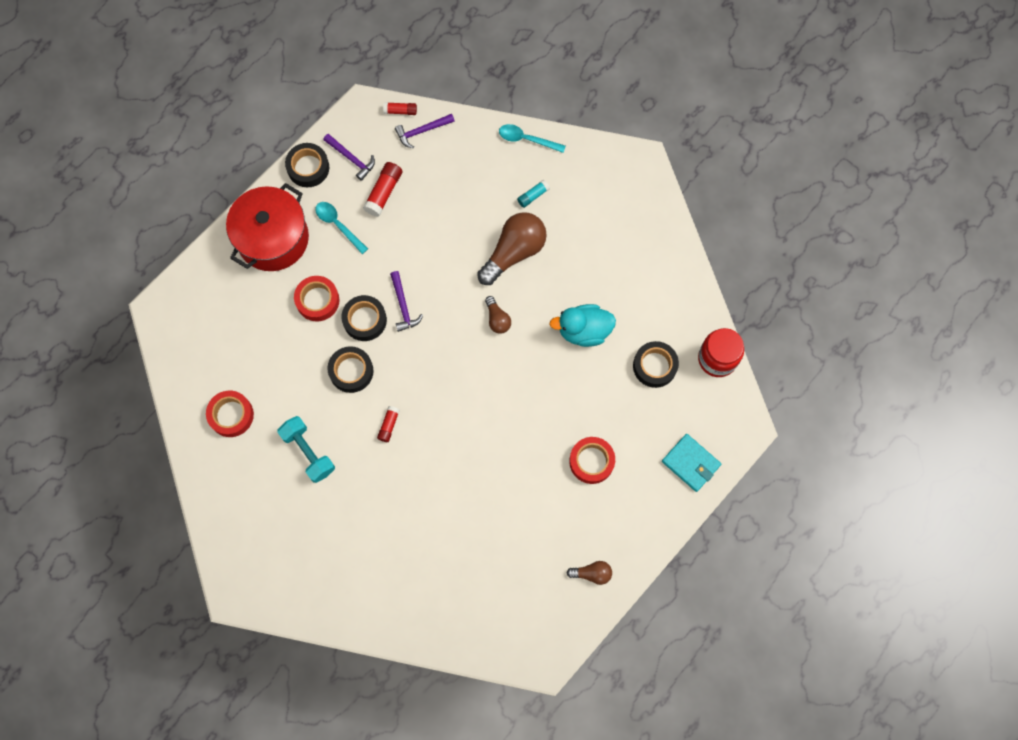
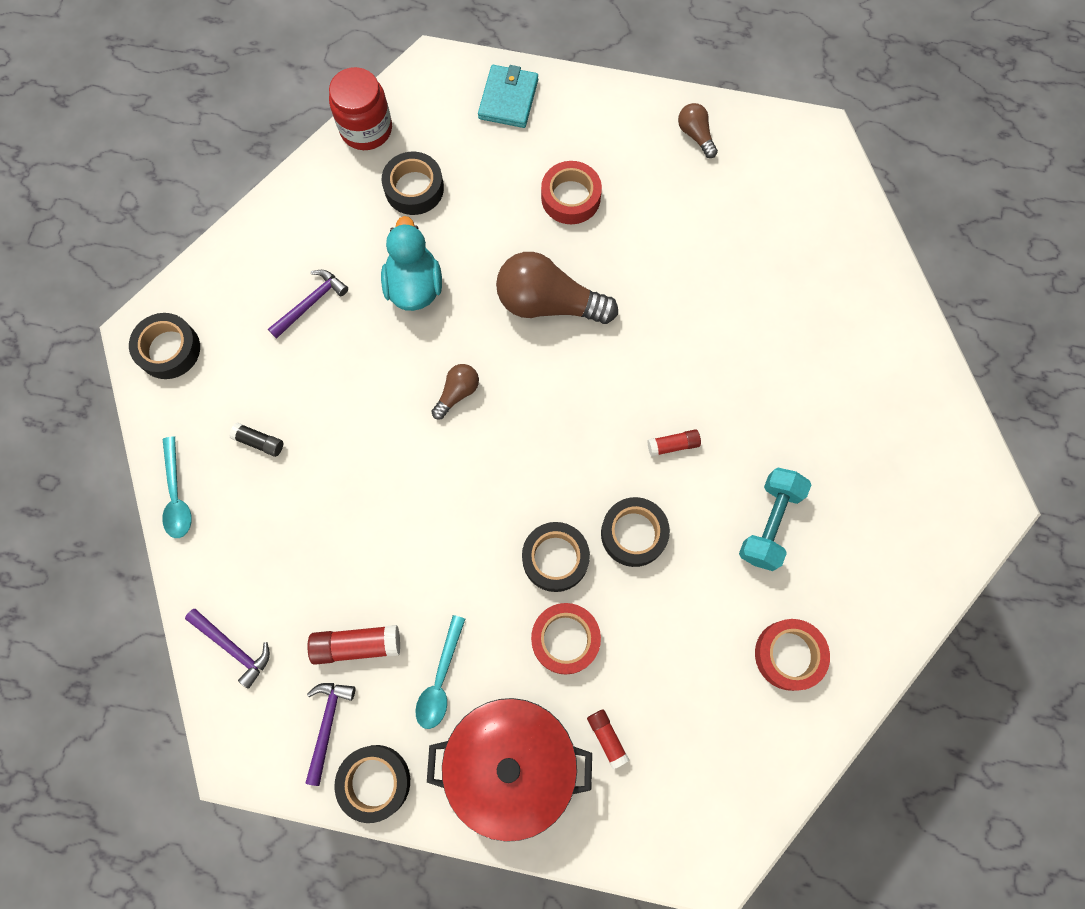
camera: 120 degrees left, 0 degrees up
(400, 111) = (215, 699): red glue stick -> red glue stick (607, 738)
(403, 306) = (506, 520): purple hammer -> purple hammer (311, 303)
(514, 252) = (353, 422): brown light bulb -> brown light bulb (548, 303)
(533, 196) = (259, 442): turquoise glue stick -> black glue stick
(583, 331) = (414, 286): turquoise duck -> turquoise duck turned 150 degrees counterclockwise
(622, 172) = (169, 349): none -> black tape

